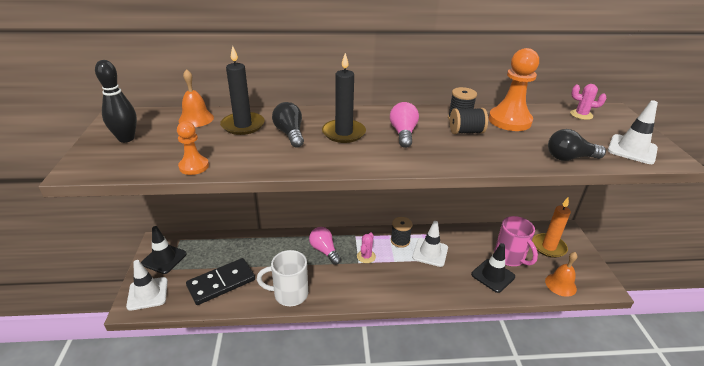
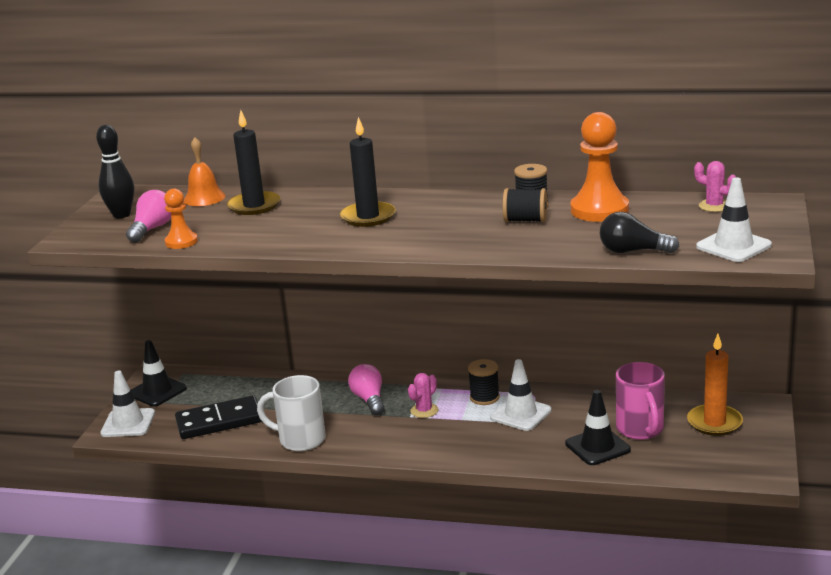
camera: 20 degrees right, 10 degrees down
(290, 134) = (303, 216): black light bulb -> none
(403, 133) = (441, 220): pink light bulb -> pink light bulb (152, 229)
(560, 284) = (695, 466): orange bell -> none

